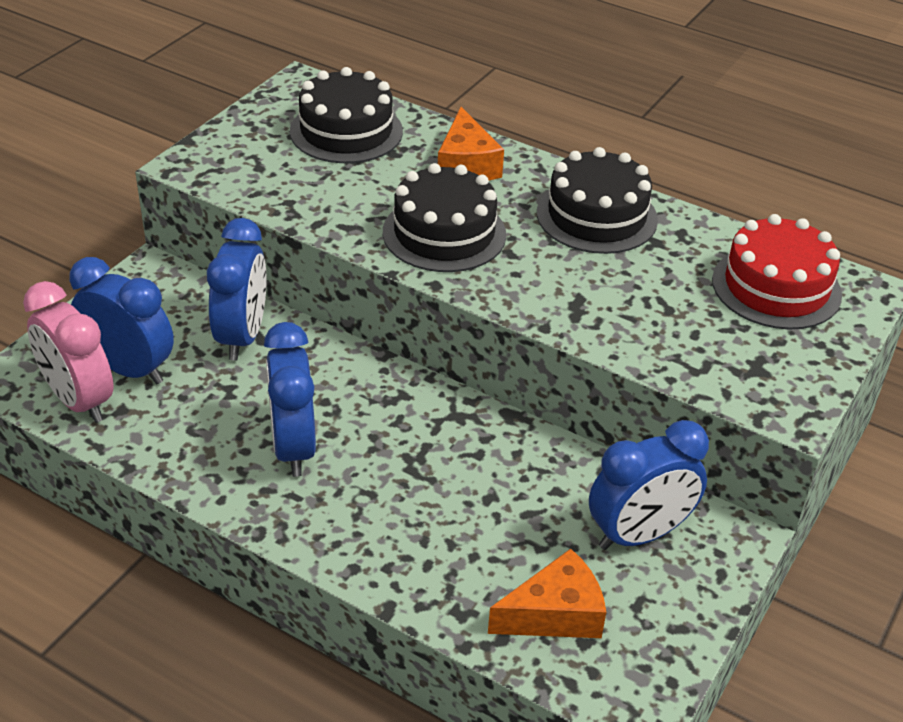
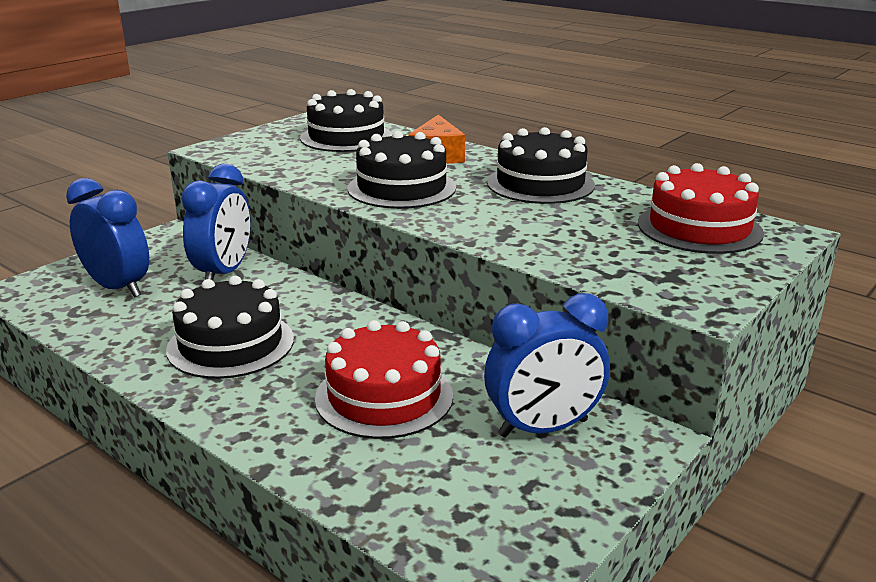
camera: 10 degrees right, 15 degrees down
(79, 401) = (63, 304): pink clock -> none
(293, 447) = (231, 344): blue clock -> black cake
(476, 507) = (384, 396): none -> red cake
(555, 614) = (436, 487): orange cheese -> none

